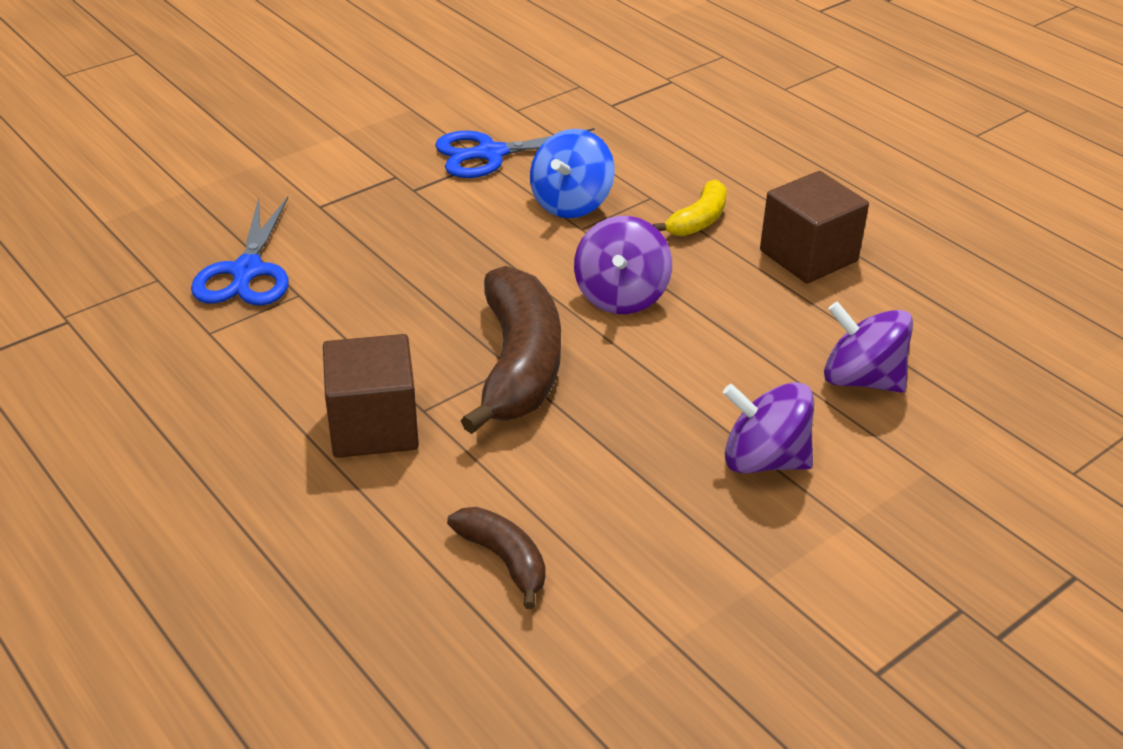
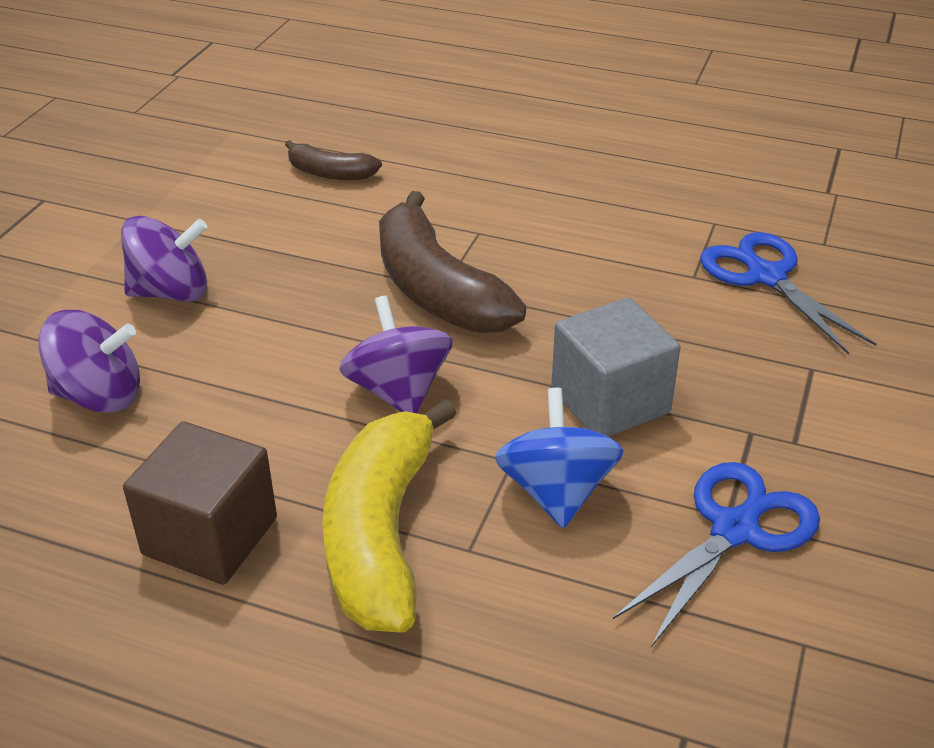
camera: 150 degrees right, 0 degrees up
(374, 426) = (502, 209): brown cube -> none
(479, 235) = (610, 401): none -> grey cube
(698, 220) = (381, 534): yellow banana -> yellow banana, size x1.94

